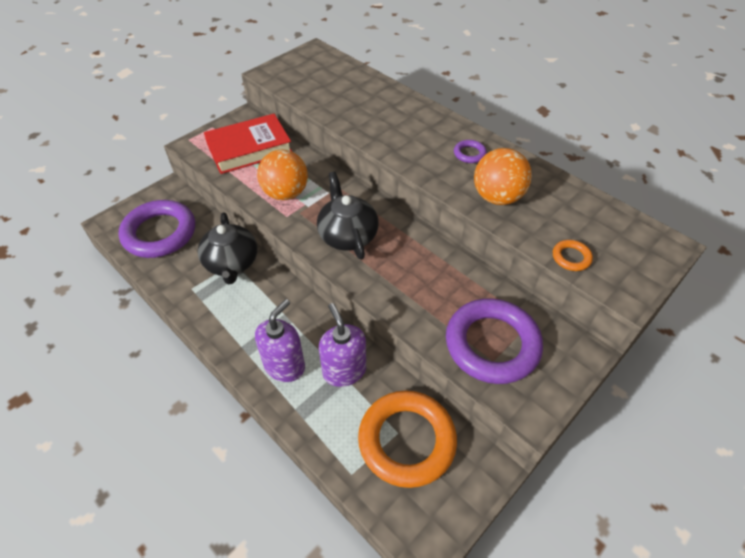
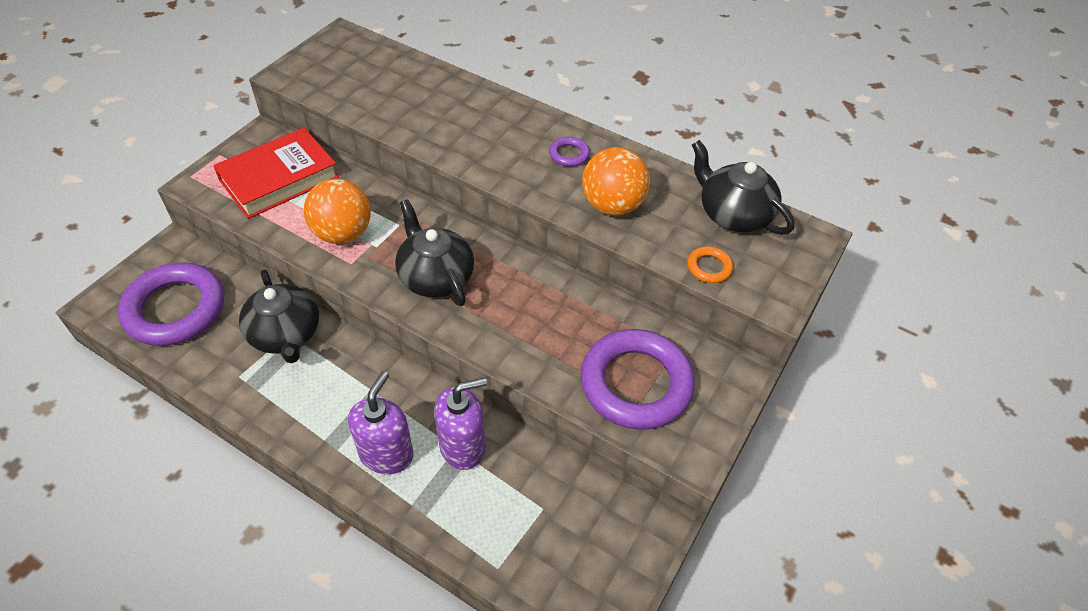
camera: 15 degrees left, 0 degrees up
(344, 370) = (462, 446): purple soap dispenser -> purple soap dispenser turned 105 degrees clockwise
(407, 440) = (555, 516): orange ring -> none
(600, 217) = (733, 214): none -> black teapot

